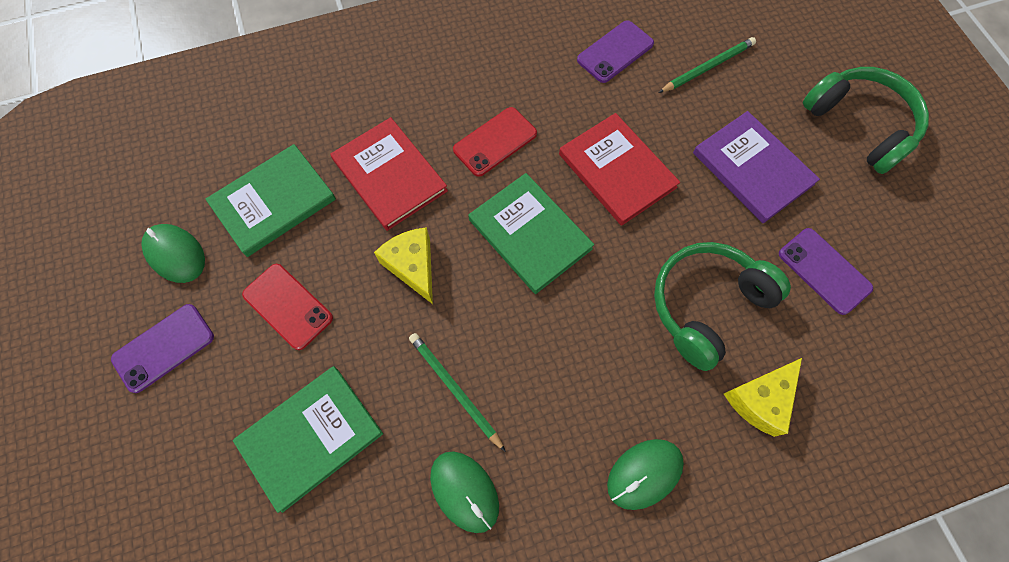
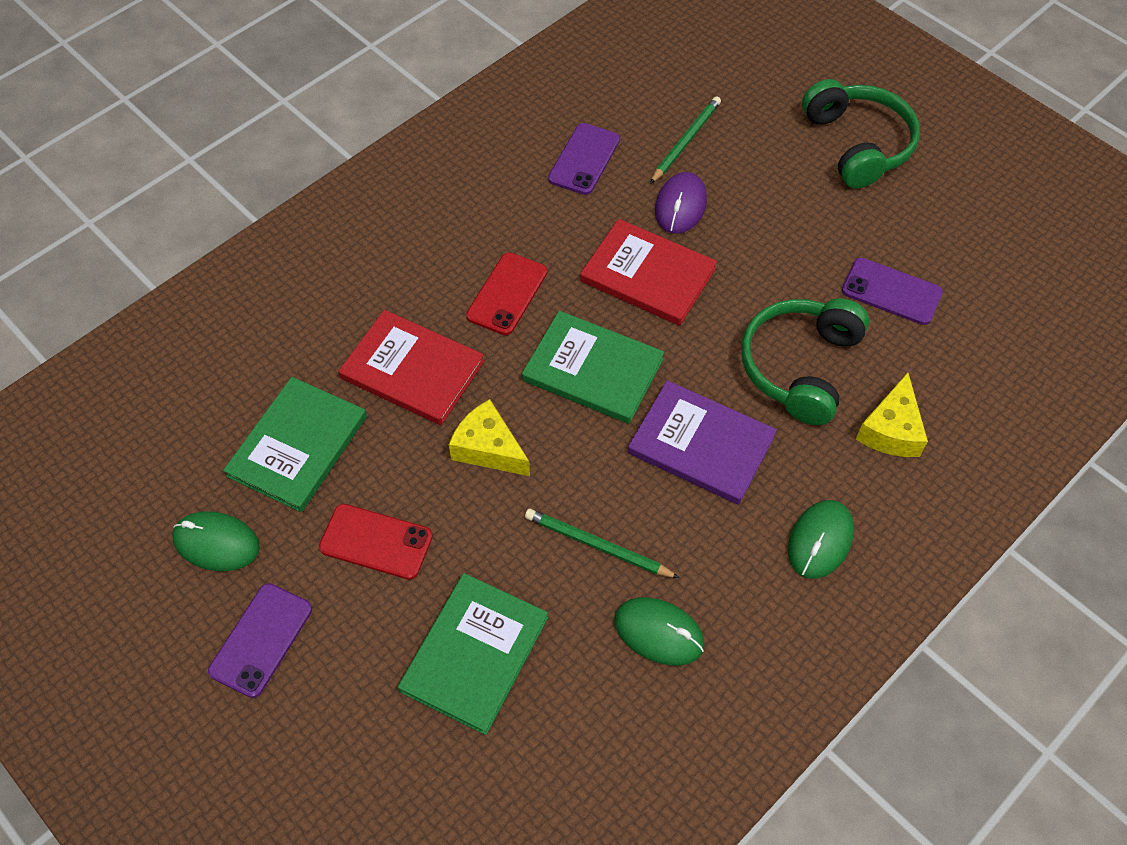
camera: 25 degrees left, 10 degrees down
(675, 121) = (680, 206): none -> purple mouse
(752, 169) = (778, 223): purple book -> purple book (701, 445)
(860, 125) = (858, 144): green headphones -> green headphones turned 45 degrees clockwise

